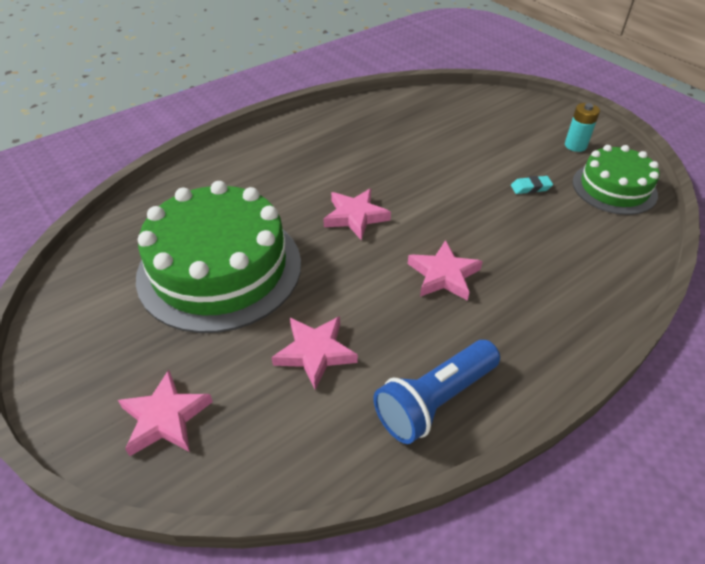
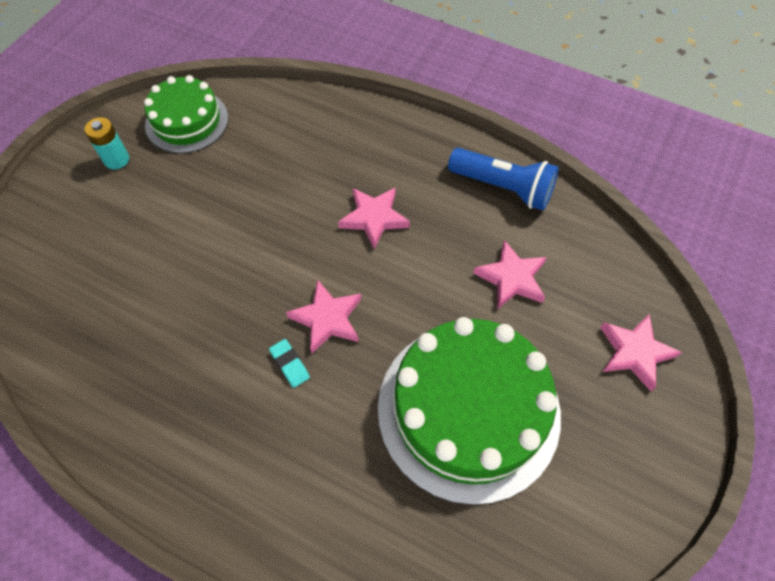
camera: 115 degrees left, 15 degrees up
(530, 188) = (212, 182): turquoise eraser -> turquoise eraser (290, 364)

